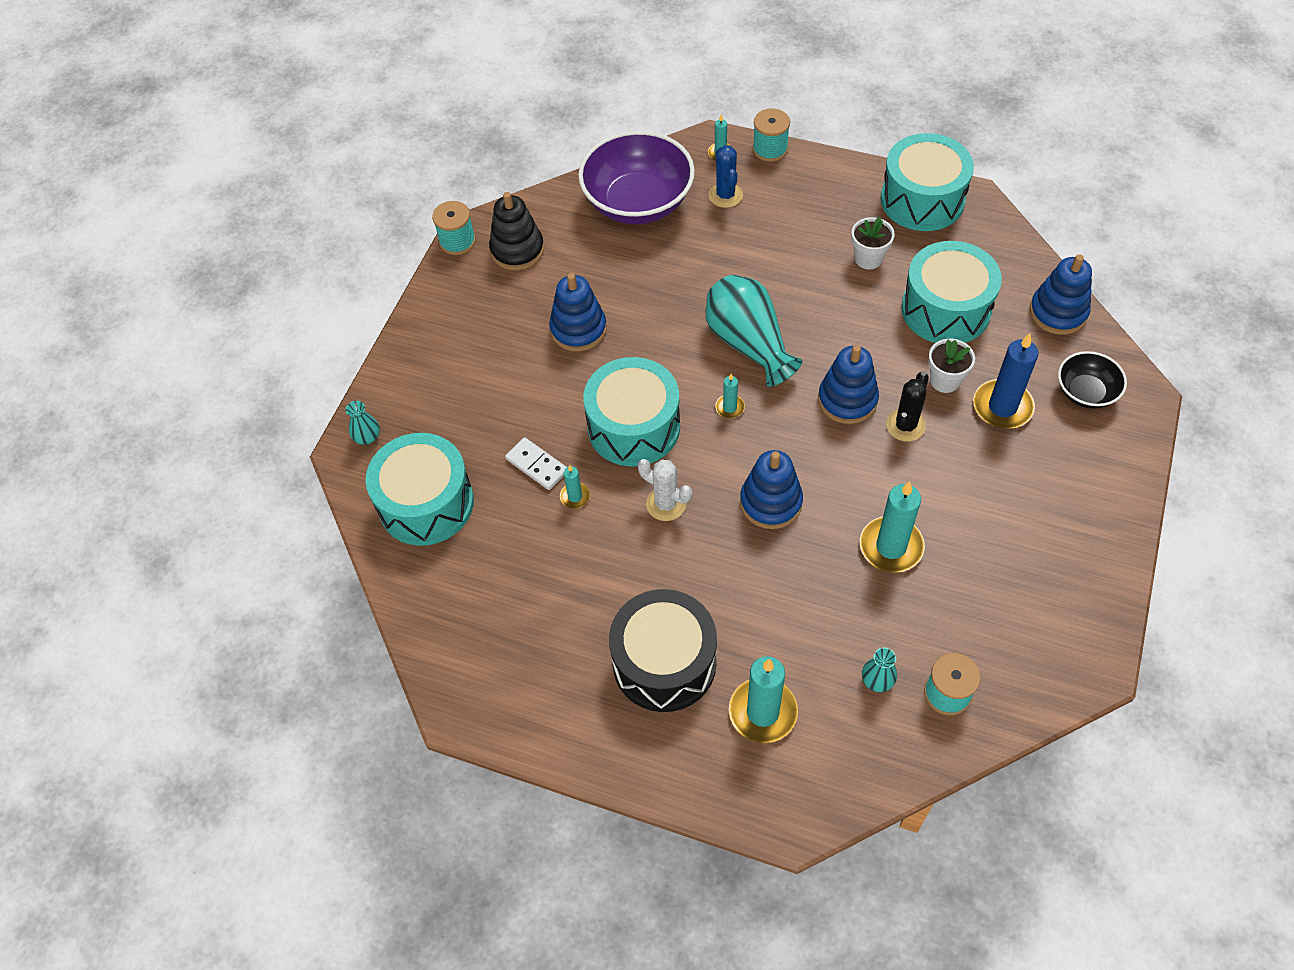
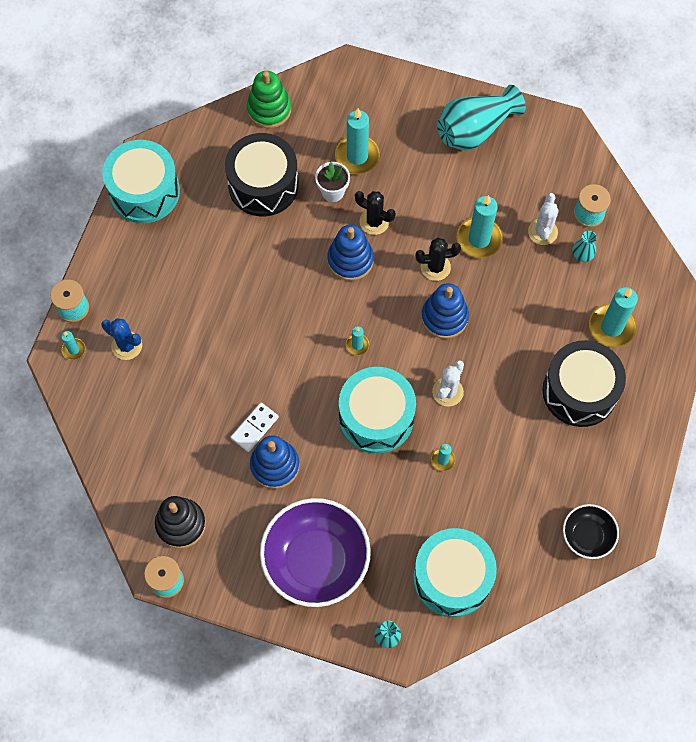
camera: 95 degrees left, 10 degrees up
(537, 465) = (414, 491): white domino -> white domino (254, 428)
(638, 202) = (129, 420): purple bowl -> purple bowl (316, 560)
(725, 195) = (127, 346): blue cactus -> blue cactus turned 45 degrees clockwise
(748, 343) = (293, 330): turquoise vase -> turquoise vase (475, 130)
(844, 494) = (435, 267): none -> black cactus
(868, 259) = (207, 236): white flower pot -> none
(910, 628) = (542, 232): none -> white cactus
(945, 309) = (263, 185): turquoise drum -> black drum
(1002, 407) = (357, 156): blue candle -> turquoise candle
(1058, 312) = (269, 109): blue stacking toy -> green stacking toy
(1085, 392) = (344, 102): black bowl -> black bowl (587, 536)

